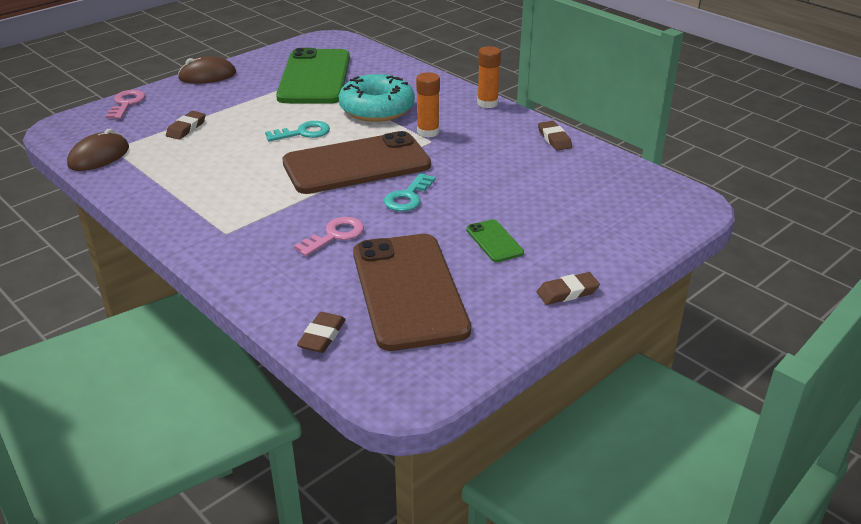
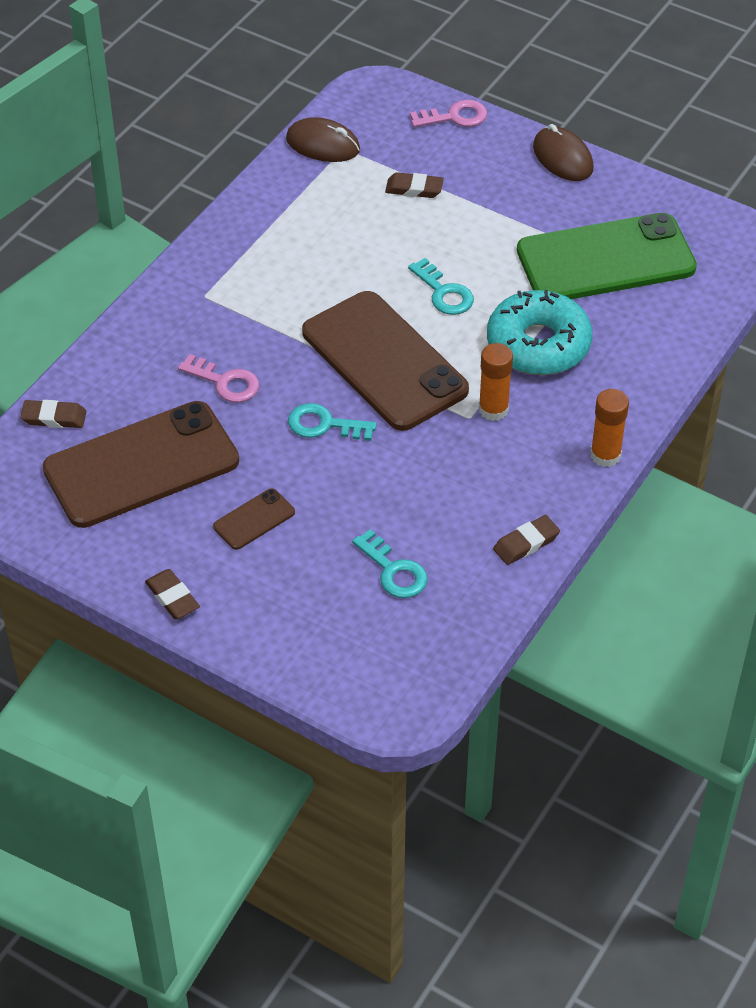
camera: 75 degrees right, 15 degrees up
(494, 241) = (254, 519): green phone -> brown phone
(565, 189) = (393, 571): none -> turquoise key

